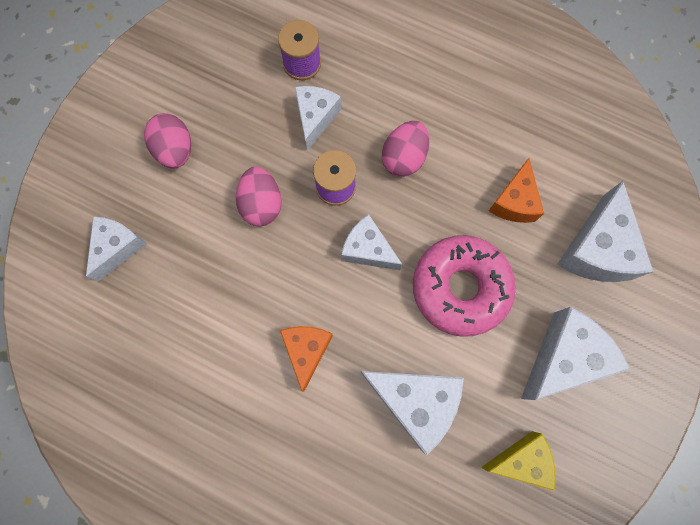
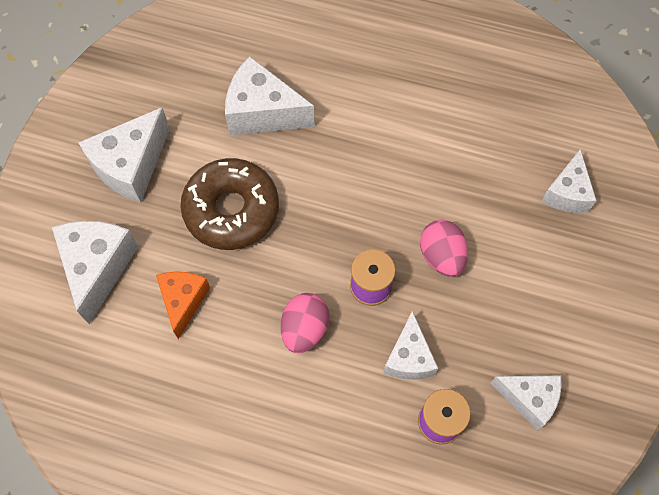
camera: 170 degrees right, 10 degrees down
(175, 150) = (547, 296): pink egg -> none
(306, 351) = (365, 135): orange cheese -> none
(367, 249) = (326, 230): white cheese -> white cheese (529, 399)
(460, 288) = (231, 210): pink donut -> brown donut
(521, 460) = (167, 84): yellow cheese -> none

